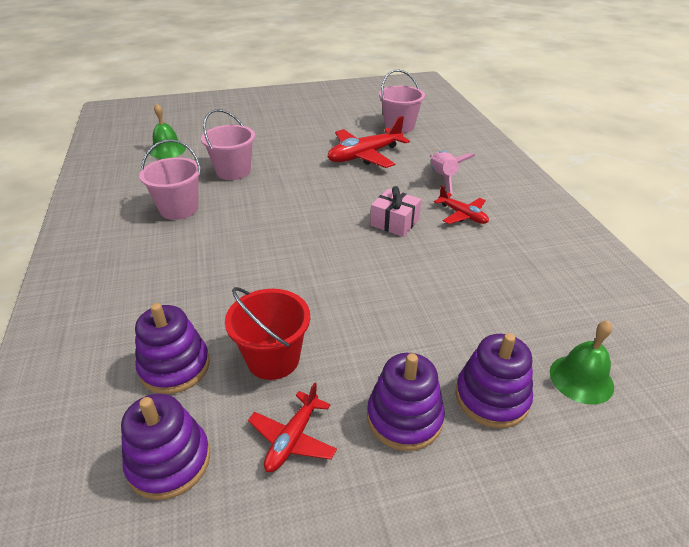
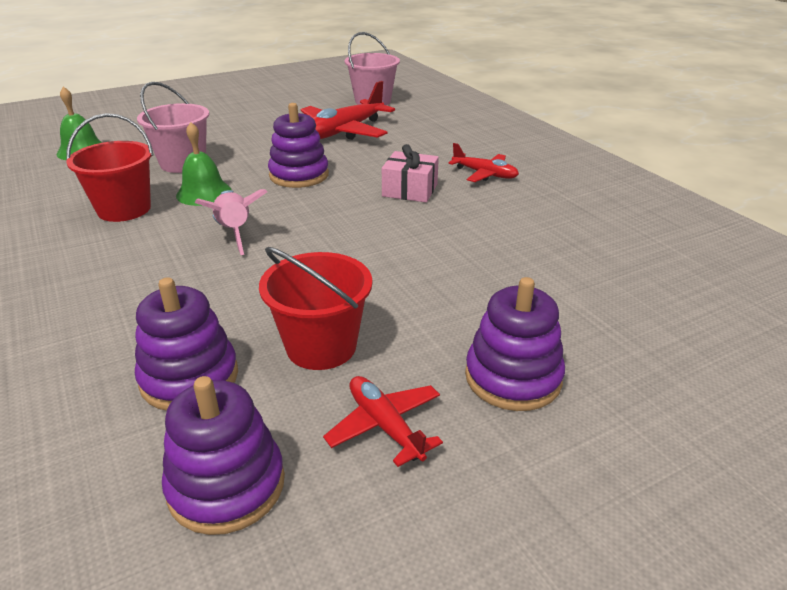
camera: 15 degrees left, 5 degrees down
(179, 209) = (124, 209): pink bucket -> red bucket
(292, 439) = (385, 426): red plane -> red plane turned 135 degrees clockwise
(443, 178) = (446, 143): pink rocket -> pink rocket (234, 232)
(491, 397) = (602, 339): purple stacking toy -> purple stacking toy (299, 175)
(581, 379) = (687, 305): green bell -> green bell (204, 193)

